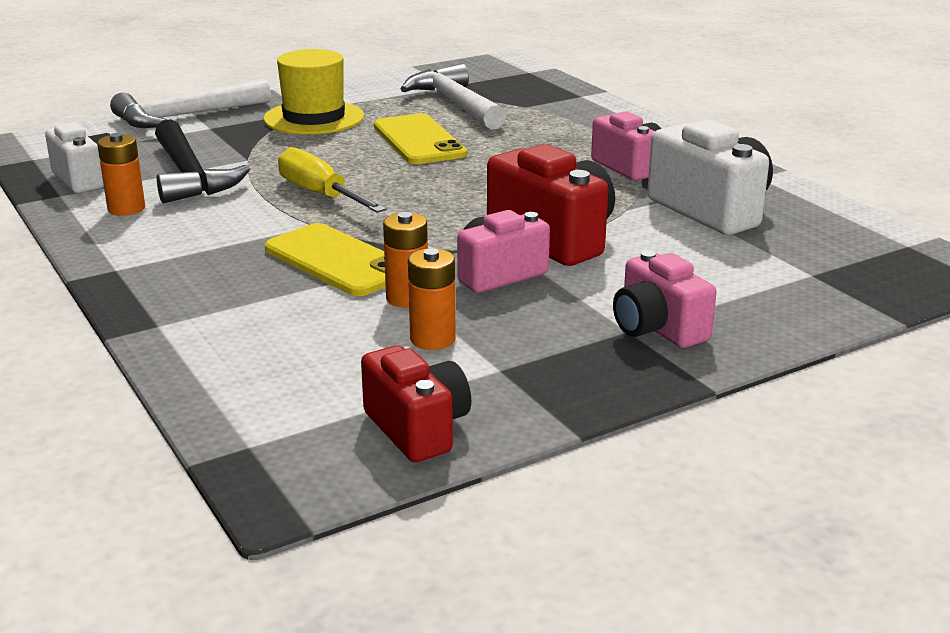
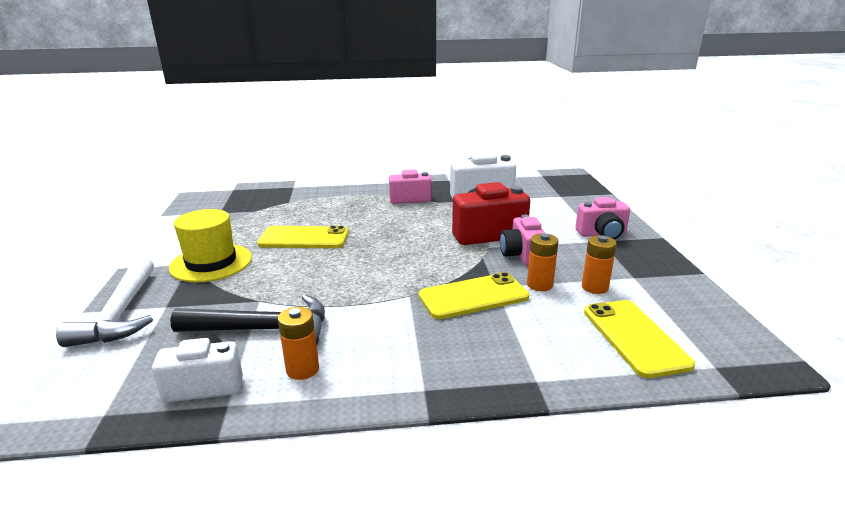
camera: 65 degrees left, 0 degrees up
(296, 380) = (634, 337): none -> yellow phone
(320, 195) = (360, 284): yellow screwdriver -> none
(417, 429) = (696, 310): red camera -> none
(456, 104) = (256, 217): white hammer -> none

